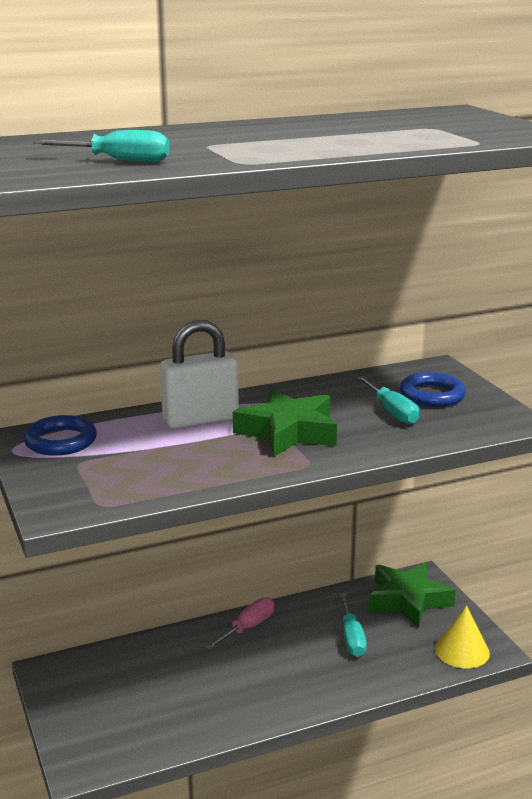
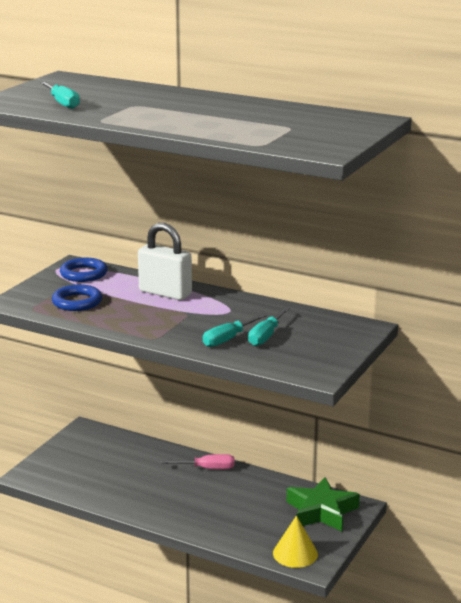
camera: 50 degrees right, 0 degrees up
(288, 432) = (187, 319): green star -> none
(351, 637) = (249, 507): turquoise screwdriver -> turquoise screwdriver (228, 339)
(432, 395) = (314, 339): blue ring -> blue ring (77, 302)

